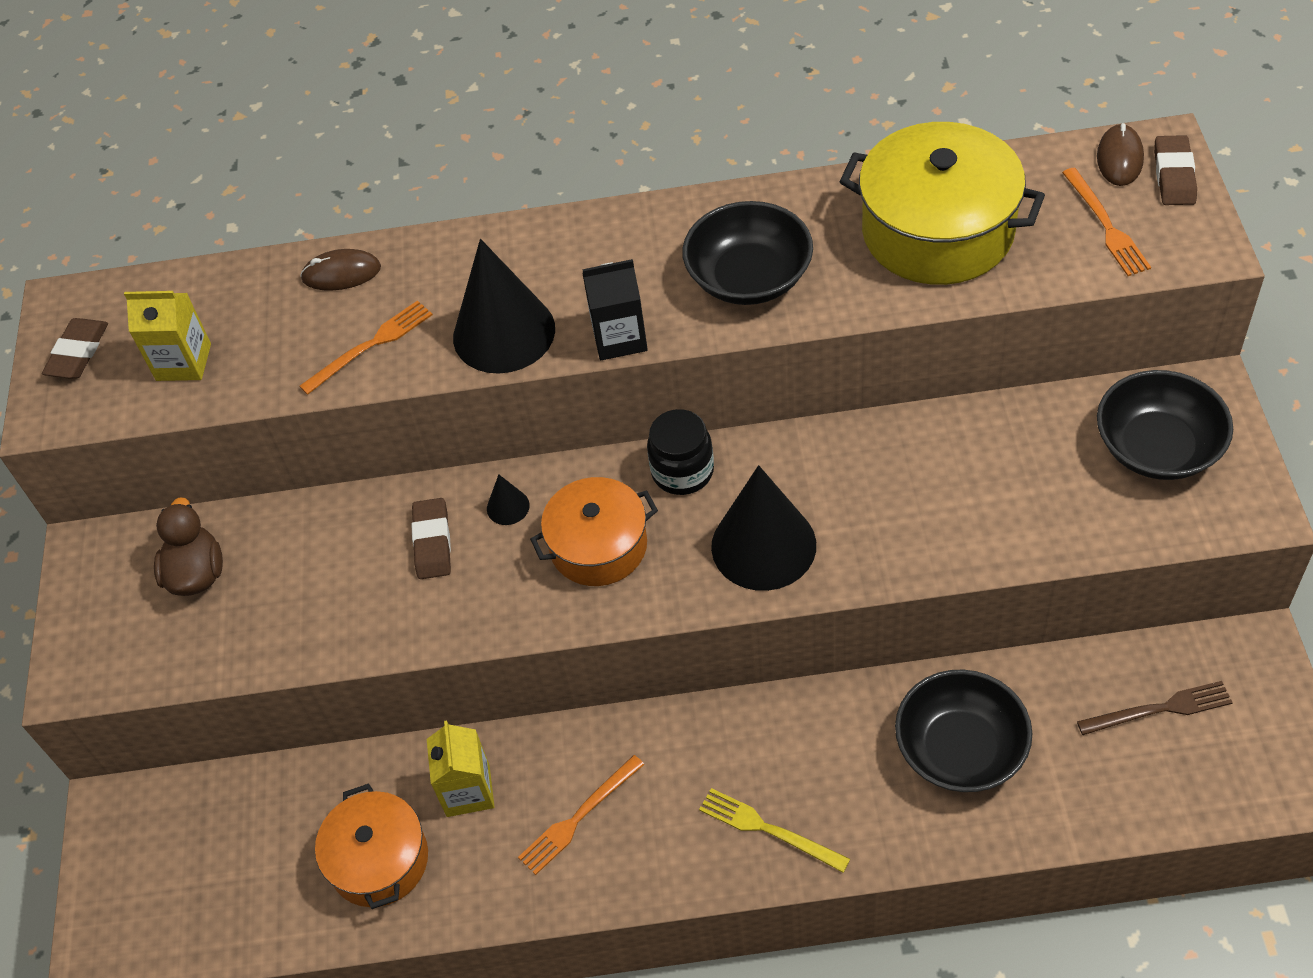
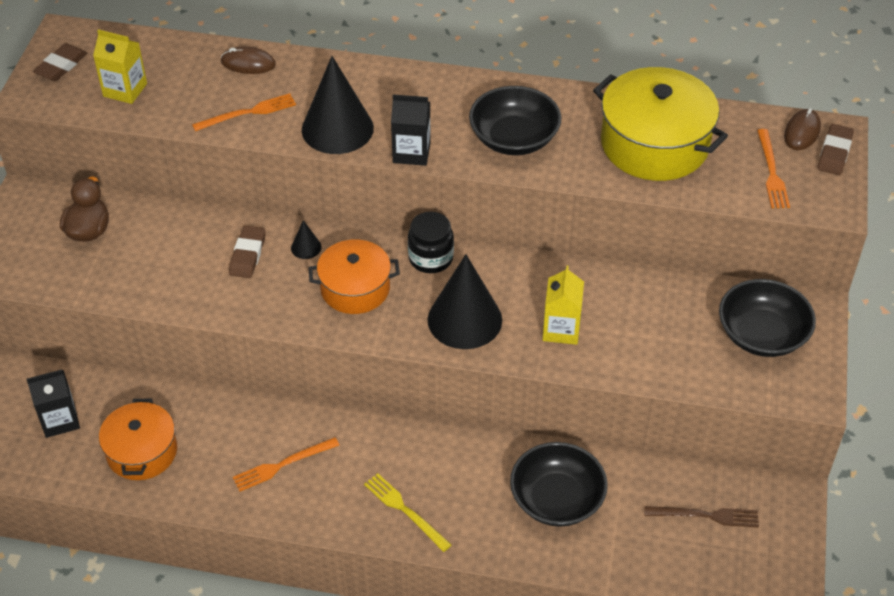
camera: 10 degrees right, 5 degrees down
(247, 850) = (60, 420): none -> black carton
(468, 790) = (217, 427): yellow carton -> yellow carton (561, 329)

